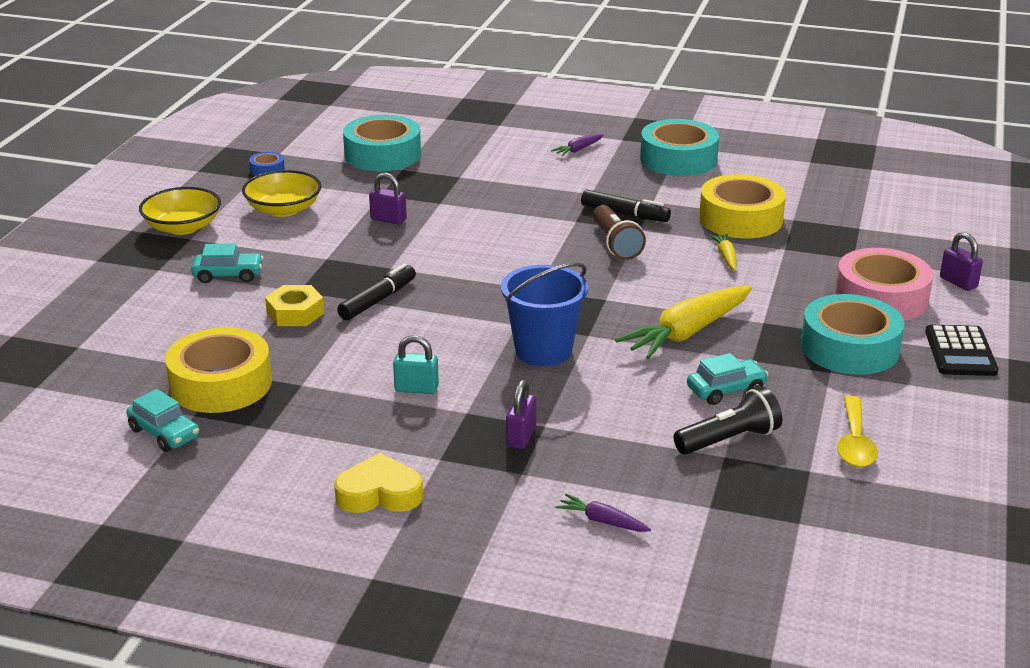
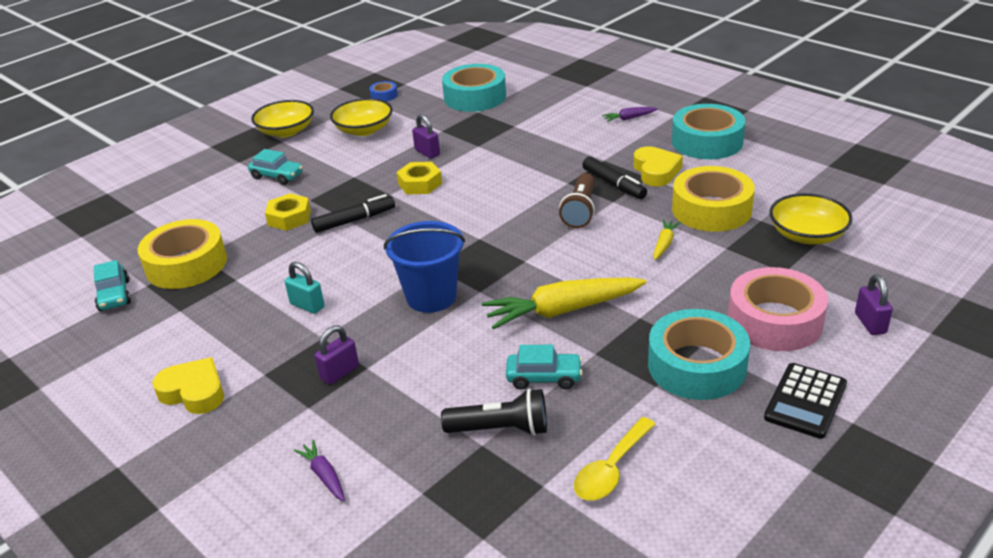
camera: 30 degrees right, 5 degrees up
(414, 251) = (420, 184): none -> yellow nut
(655, 194) = (656, 171): none -> yellow heart
(845, 224) = (807, 235): none -> yellow bowl

